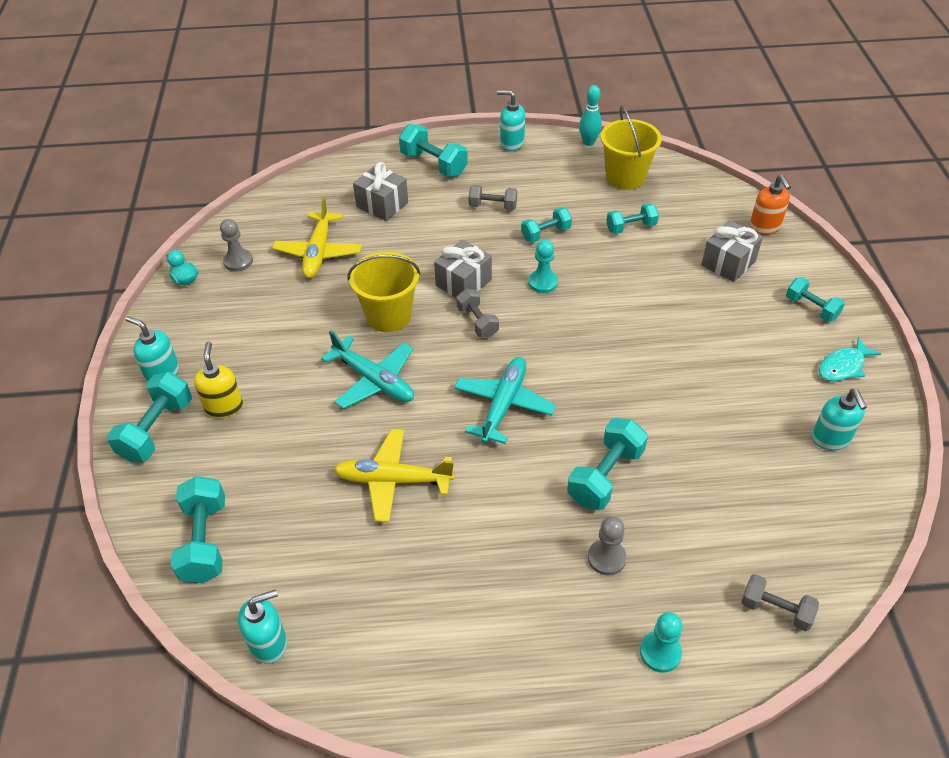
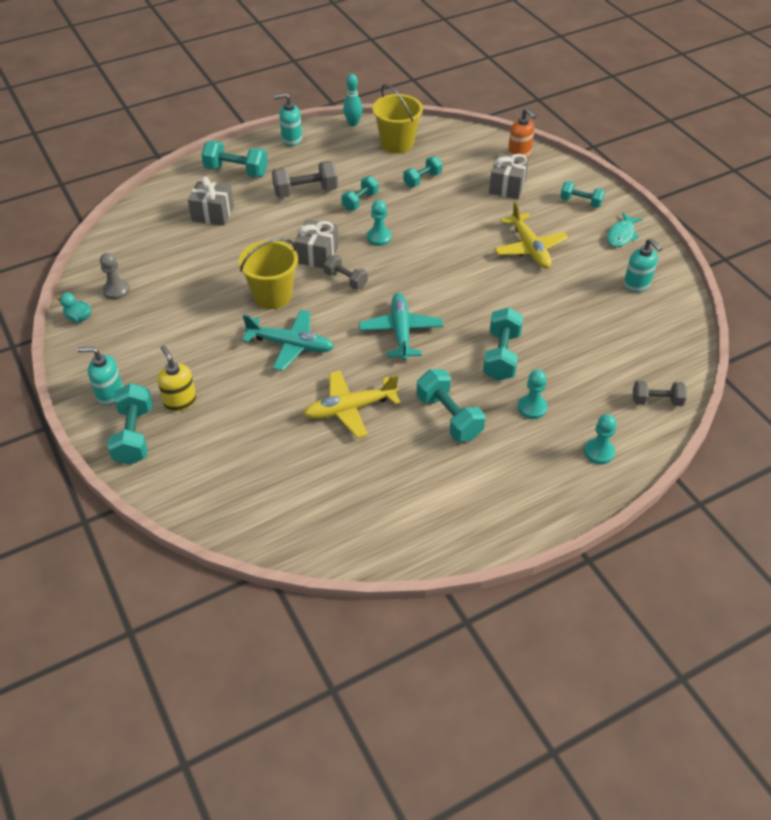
camera: 25 degrees left, 0 degrees up
(205, 541) = (230, 498): turquoise dumbbell -> turquoise dumbbell (449, 417)
(269, 643) = (326, 545): turquoise soap dispenser -> none
(319, 252) = (182, 264): yellow plane -> yellow plane (529, 248)
(492, 206) = (305, 192): grey dumbbell -> grey dumbbell, size x1.54
(606, 558) = (532, 407): grey pawn -> turquoise pawn

